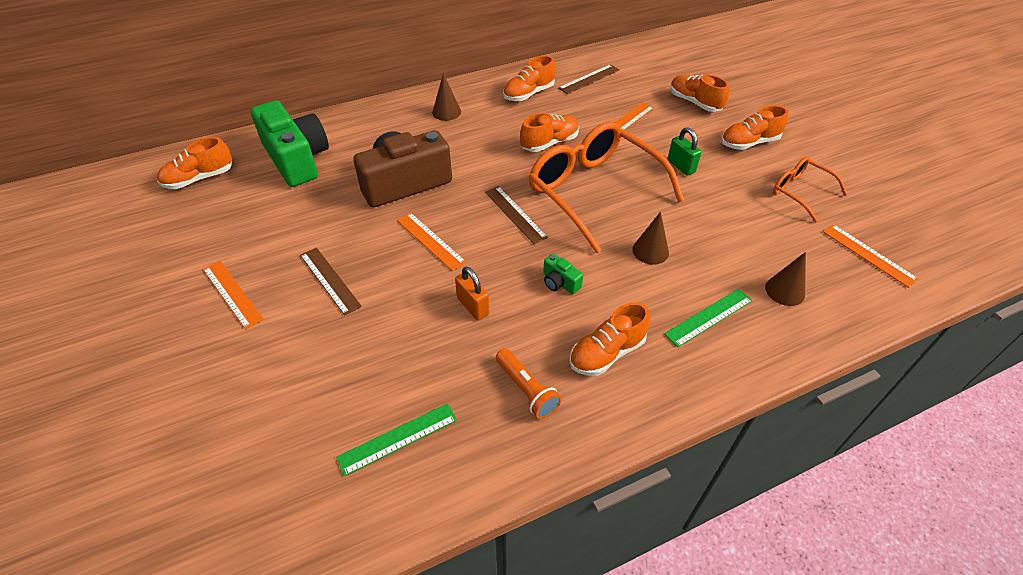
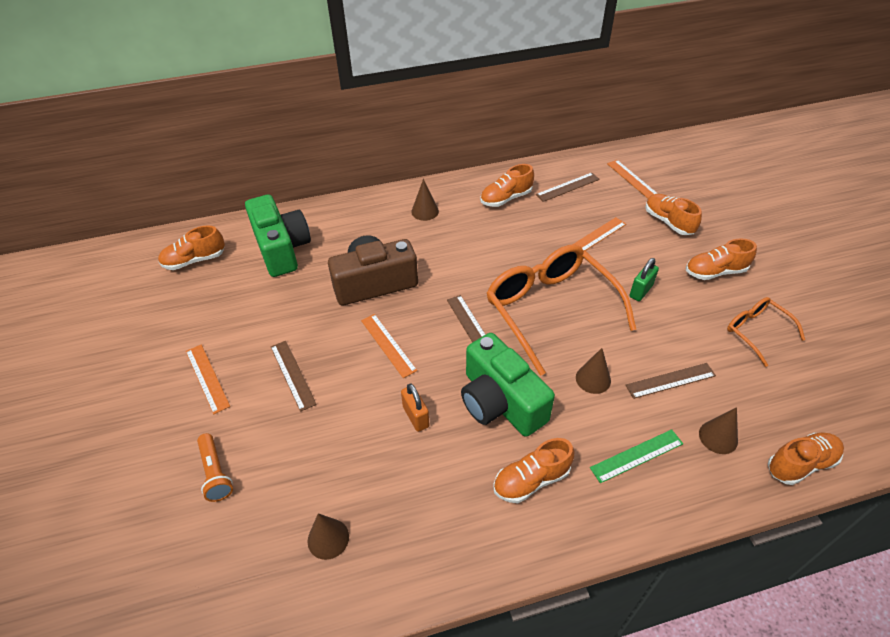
camera: 10 degrees right, 0 degrees up
(398, 438) = (328, 538): green ruler -> brown cone
(527, 390) = (450, 507): orange flashlight -> orange flashlight (215, 473)
(549, 143) = (517, 253): orange shoe -> orange shoe (800, 464)
(560, 282) = (500, 402): green camera -> green camera, size x2.48
(681, 166) = (640, 291): green padlock -> green padlock turned 60 degrees clockwise
(727, 244) = (670, 380): none -> brown ruler
(869, 255) = (813, 408): orange ruler -> orange ruler (633, 180)

